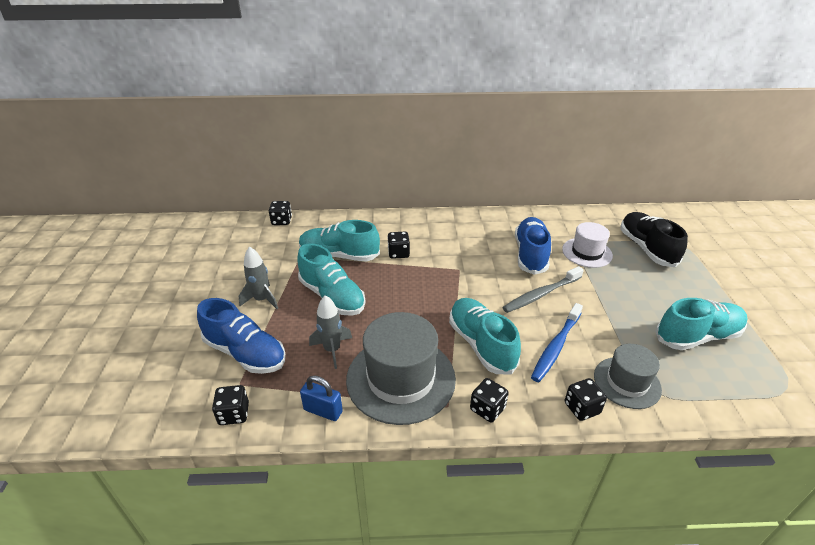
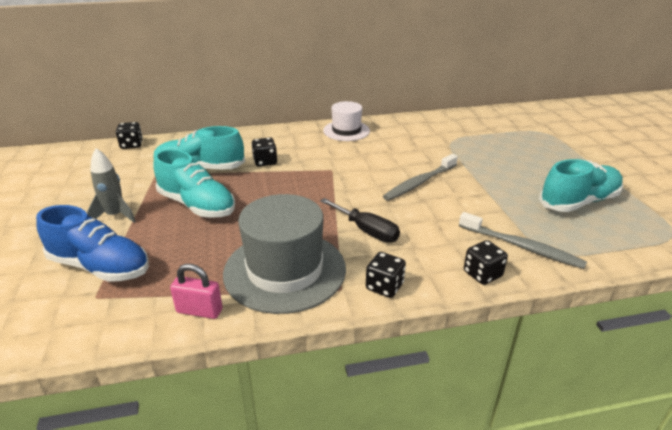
camera: 10 degrees left, 5 degrees down
(234, 414) = (91, 327): black dice -> none
(323, 411) = (199, 311): blue padlock -> pink padlock
(332, 350) = (203, 253): grey rocket -> none
(481, 344) = (367, 231): turquoise shoe -> black screwdriver
(530, 254) = (402, 151): blue shoe -> none
(555, 347) = (444, 225): blue toothbrush -> none
(587, 252) = (457, 145): white hat -> white hat (346, 131)
(627, 382) = (521, 247): grey hat -> grey toothbrush
(646, 248) = (512, 138): black shoe -> none

